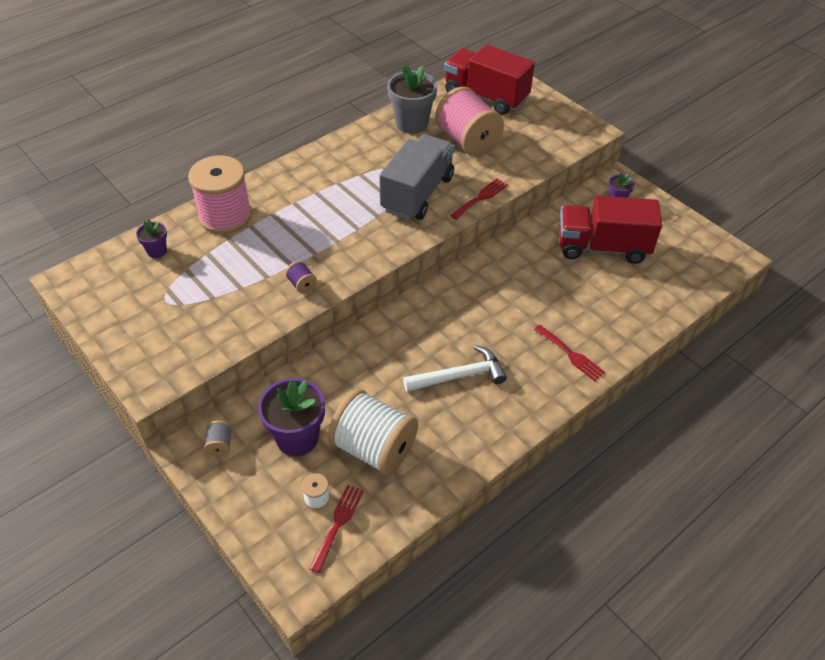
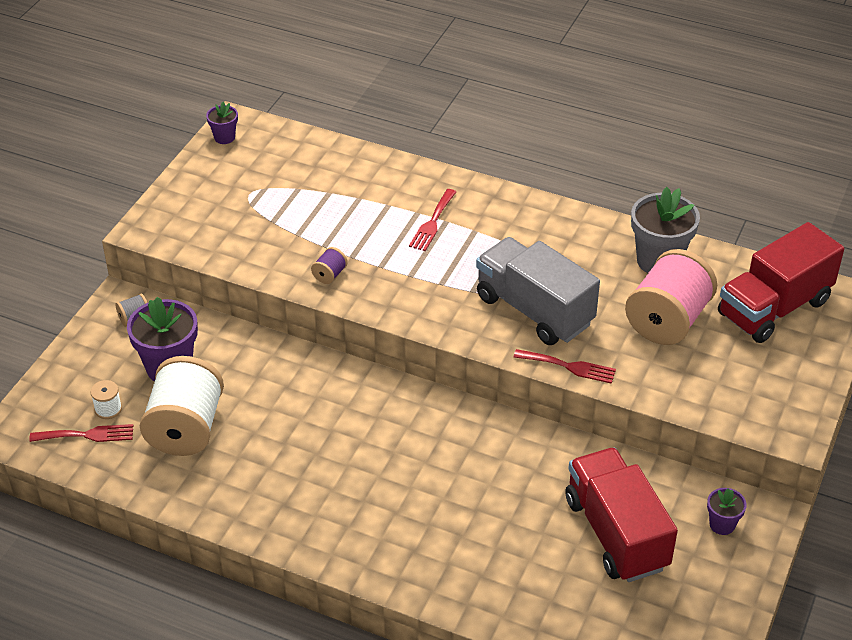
camera: 65 degrees right, 5 degrees down
(157, 251) = (309, 159): purple flower pot -> purple flower pot (224, 137)
(225, 216) = (389, 182): pink spool -> none
(417, 194) = (534, 310): grey truck -> grey truck turned 135 degrees counterclockwise
(459, 376) = (317, 463): white hammer -> none
(486, 96) = (774, 308): red truck -> red truck turned 135 degrees counterclockwise
(571, 354) = (408, 552): red fork -> red fork (432, 223)

